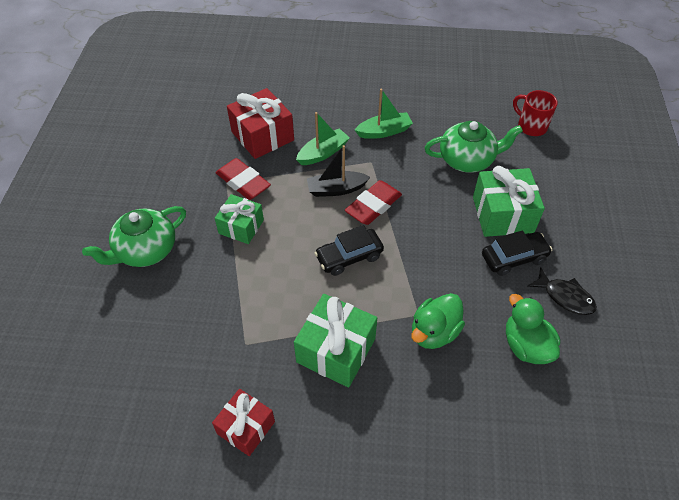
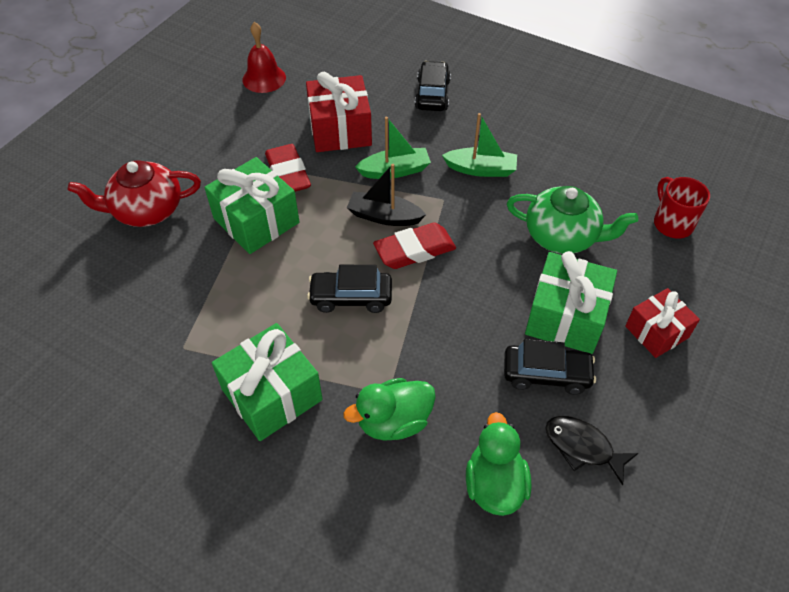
camera: 25 degrees right, 0 degrees up
(145, 250) = (146, 210): green teapot -> red teapot
(176, 115) = (264, 78): none -> red bell
(241, 226) = (256, 221): green gift -> green gift, size x1.54
(246, 427) = (129, 436): red gift -> red gift (656, 332)
(315, 88) = (432, 94): none -> black car
(565, 297) = (582, 447): black fish -> black fish turned 150 degrees clockwise

